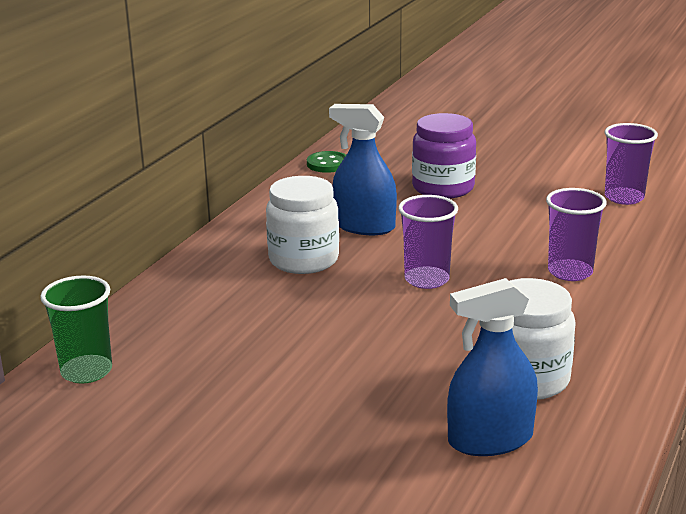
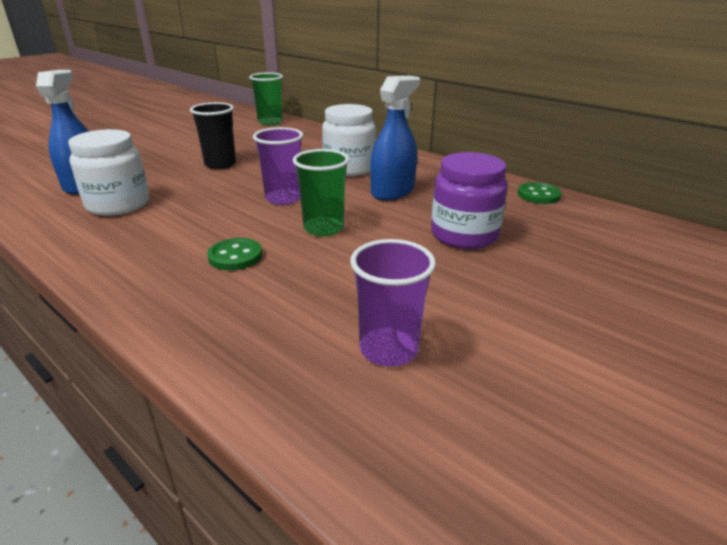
camera: 105 degrees right, 5 degrees up
(339, 353) = (220, 164): none -> black cup
(480, 245) = (323, 228): none -> green cup
(570, 272) = (235, 256): purple cup -> green button

